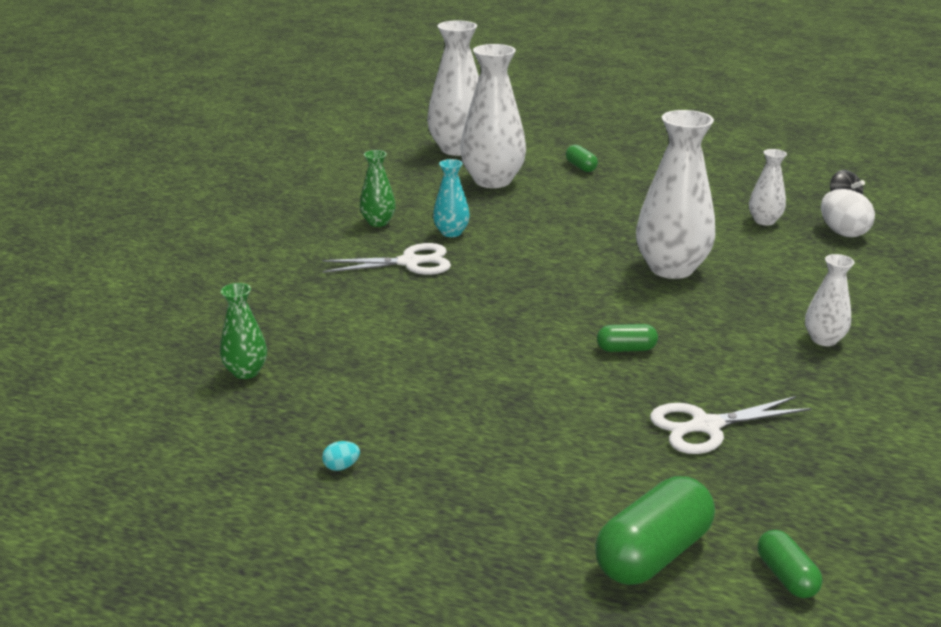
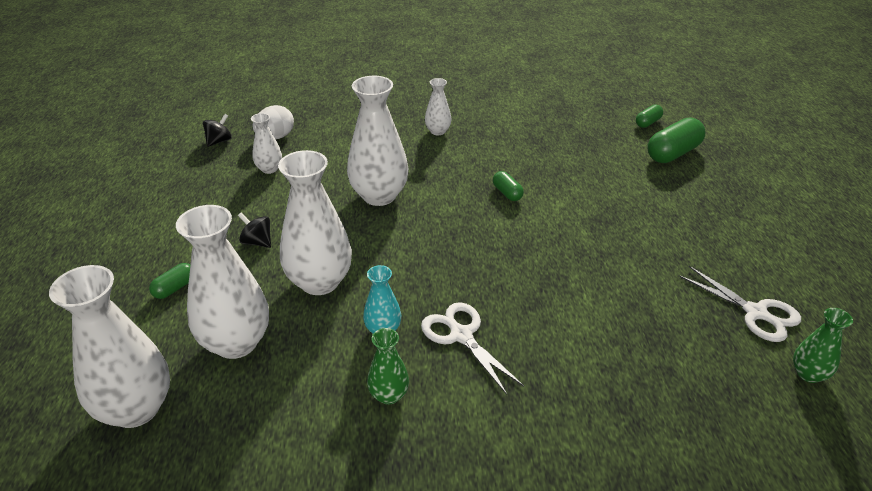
camera: 115 degrees left, 10 degrees up
(246, 372) = (701, 358): green vase -> green vase (808, 374)
(341, 467) = (732, 265): turquoise egg -> none
(541, 218) = (320, 282): none -> white vase
(624, 201) = (257, 242): none -> black spinning top
(653, 554) = (673, 153): green capsule -> green capsule turned 60 degrees counterclockwise
(705, 426) = (562, 155): white scissors -> white scissors (756, 313)

